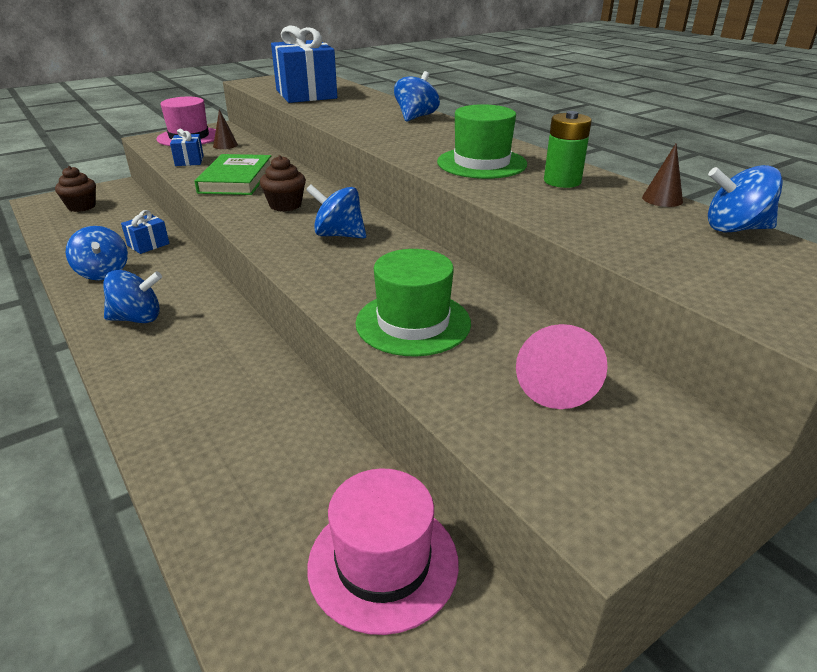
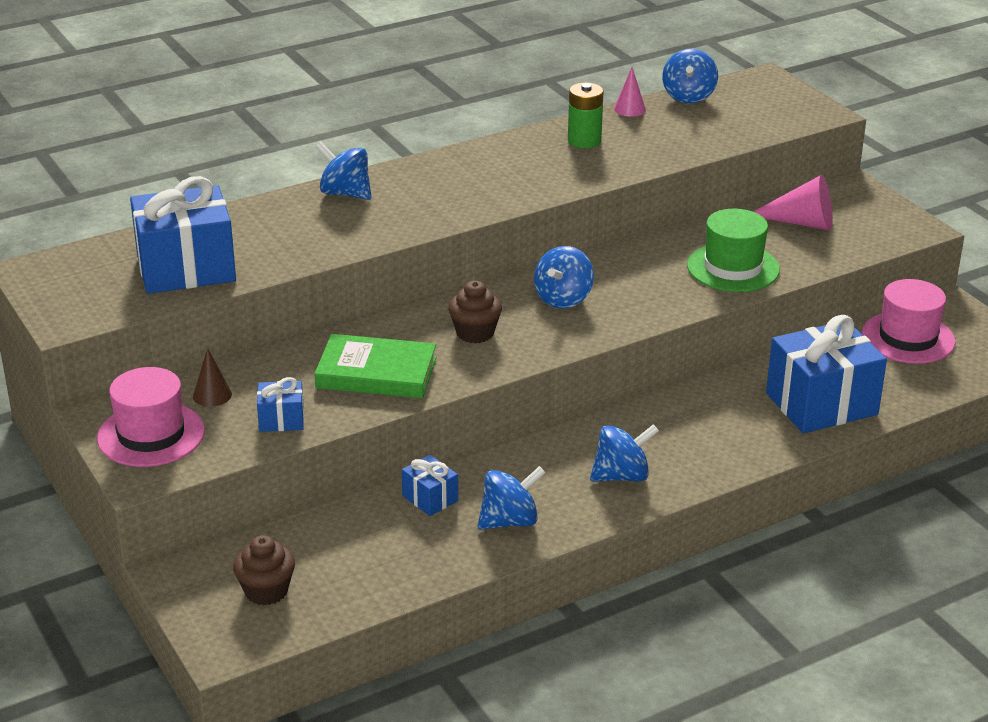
camera: 85 degrees left, 0 degrees up
(137, 318) = (621, 476): blue spinning top -> blue spinning top turned 75 degrees clockwise
(220, 453) = (821, 404): none -> blue gift
(481, 163) = (529, 171): green hat -> none
(662, 199) = (629, 109): brown cone -> pink cone

